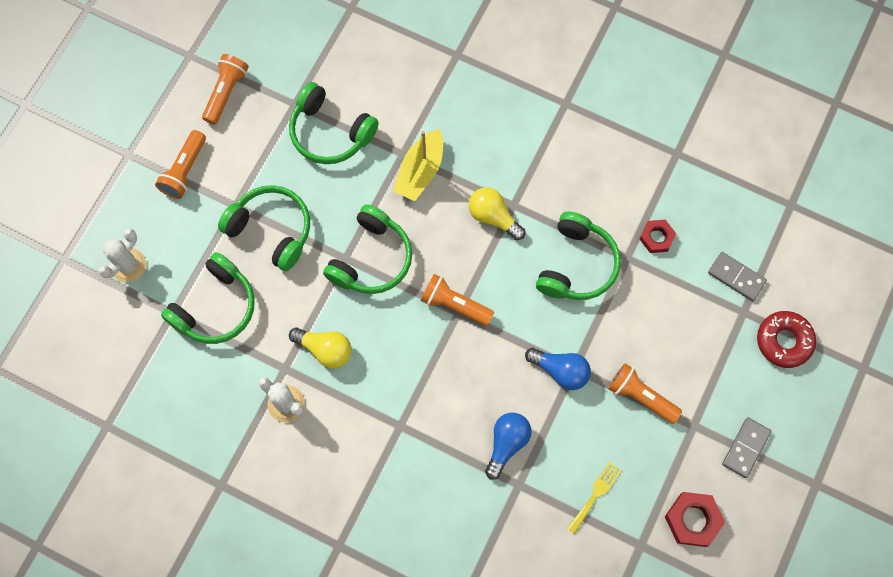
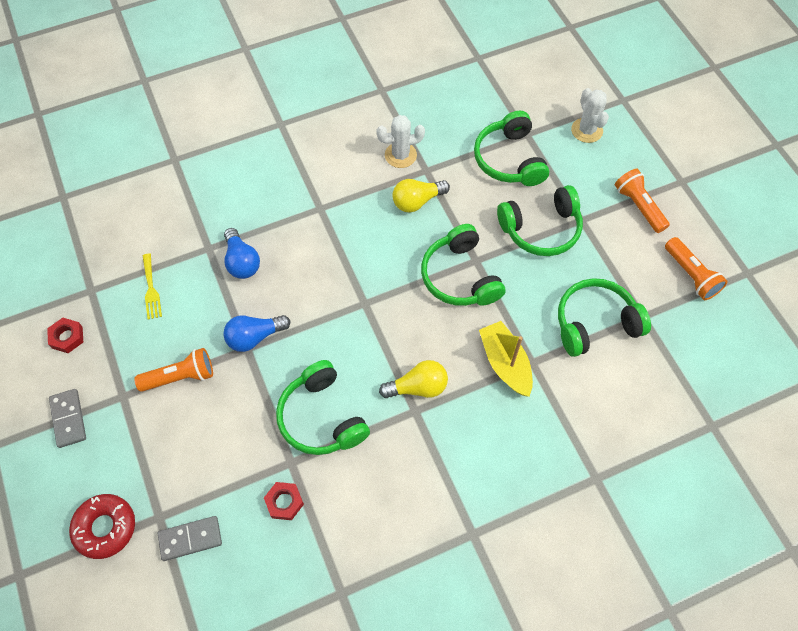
camera: 130 degrees right, 10 degrees down
(454, 304) = (373, 305): orange flashlight -> none
(693, 520) = (67, 337): red nut -> red nut, size x0.66

